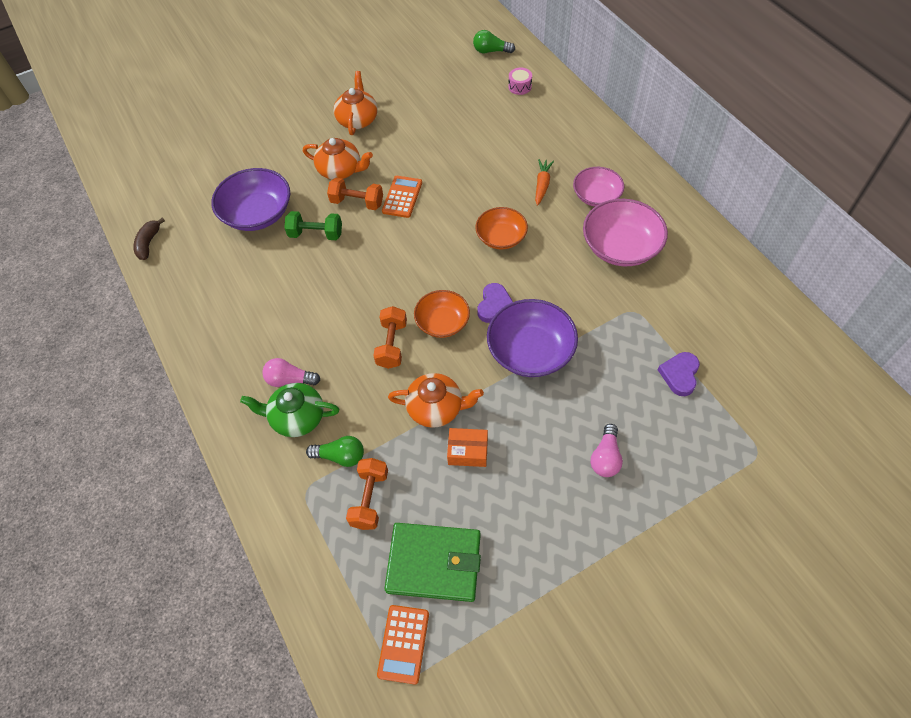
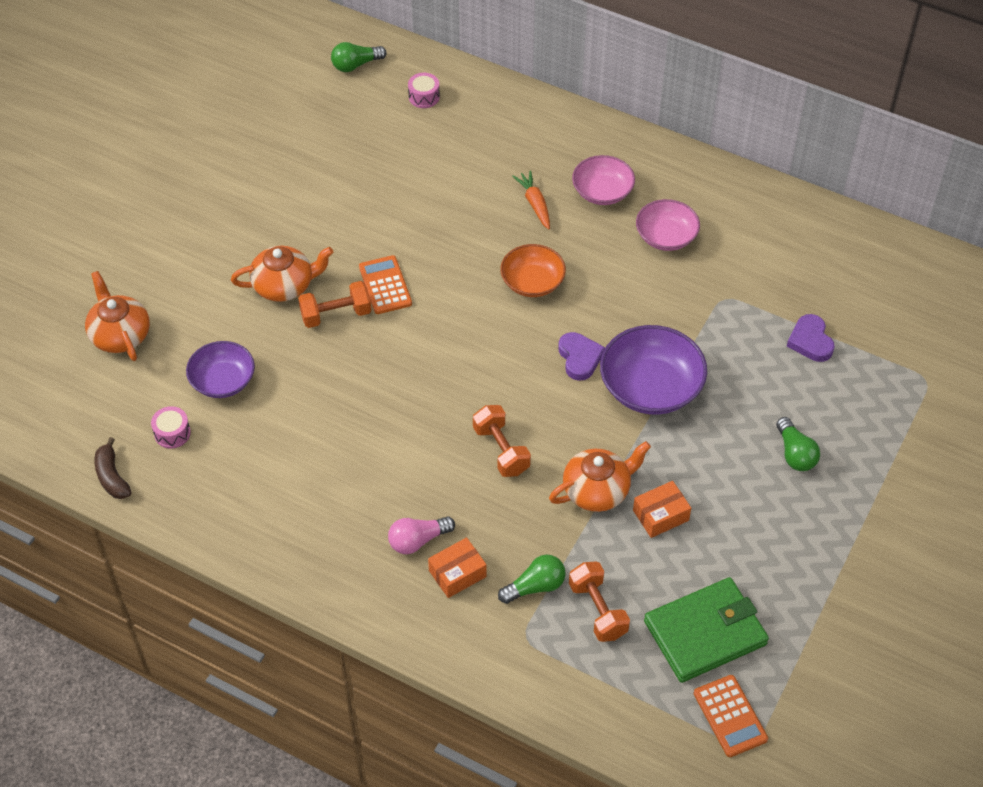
camera: 35 degrees left, 5 degrees down
(203, 233) = (172, 433): none -> pink drum
(257, 213) = (223, 380): purple bowl -> purple bowl, size x0.64
(297, 417) = (457, 573): green teapot -> orange box
(316, 234) = (316, 372): green dumbbell -> none
(357, 119) = (255, 215): orange teapot -> orange teapot (120, 335)
(442, 322) = (537, 401): orange bowl -> none
(605, 457) = (795, 453): pink light bulb -> green light bulb
(621, 247) = (666, 236): pink bowl -> pink bowl, size x0.64

